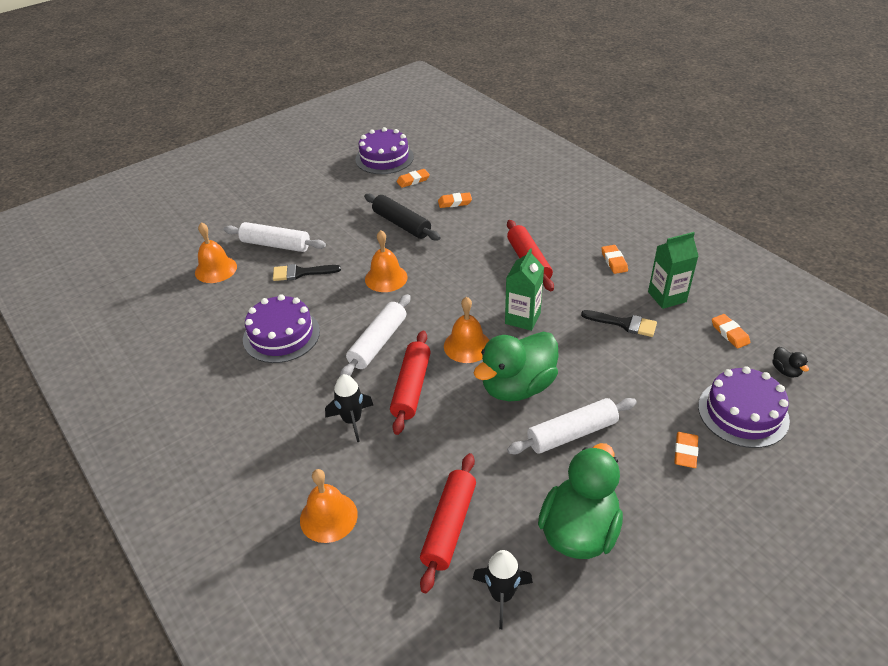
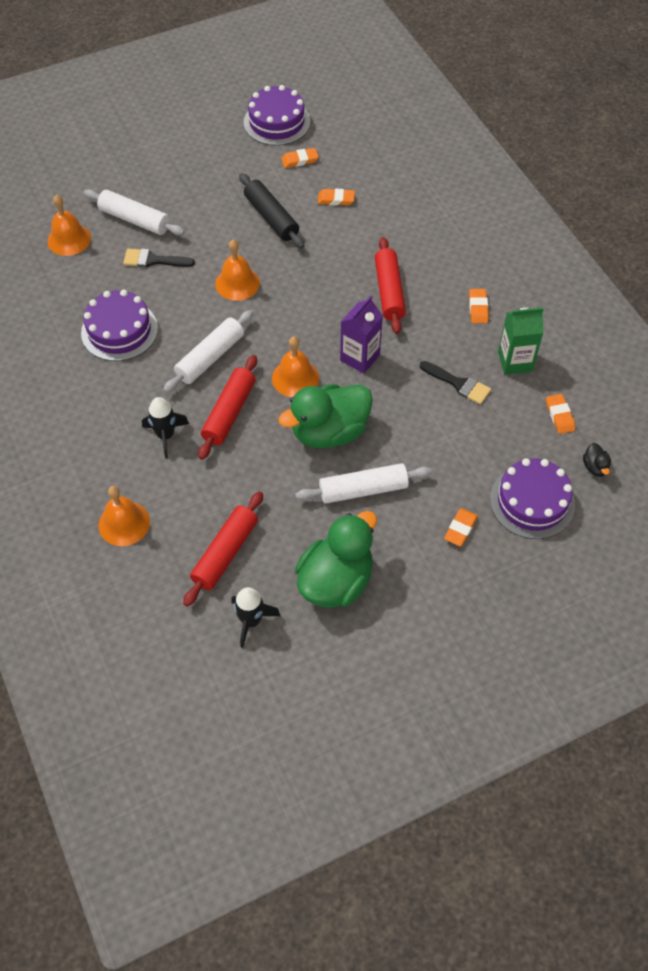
camera: 10 degrees right, 15 degrees up
(522, 318) = (360, 357): green carton -> purple carton

